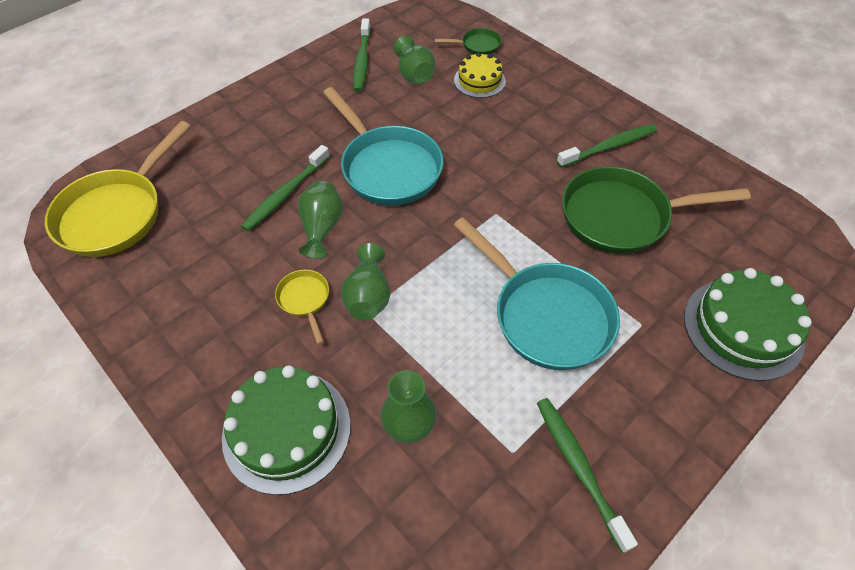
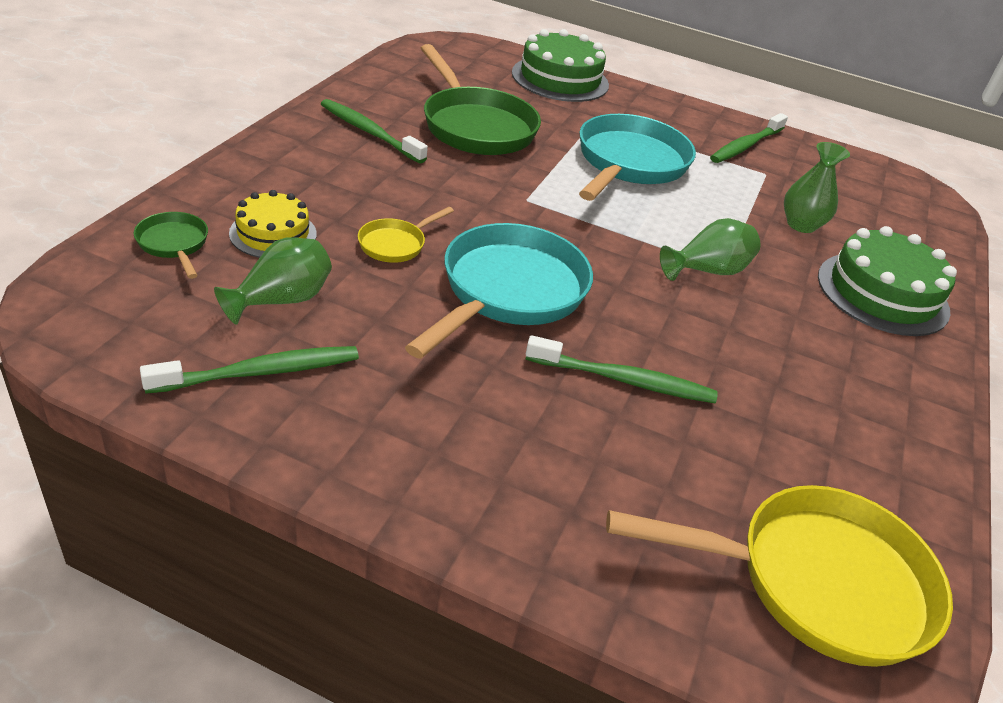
camera: 120 degrees left, 15 degrees down
(305, 300) = (754, 317): yellow pan -> yellow pan (395, 244)
(322, 228) = (651, 328): green vase -> none

